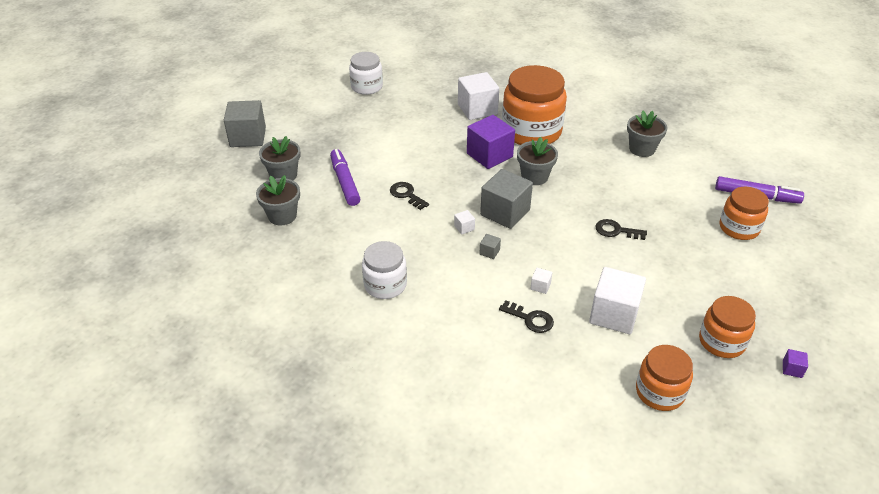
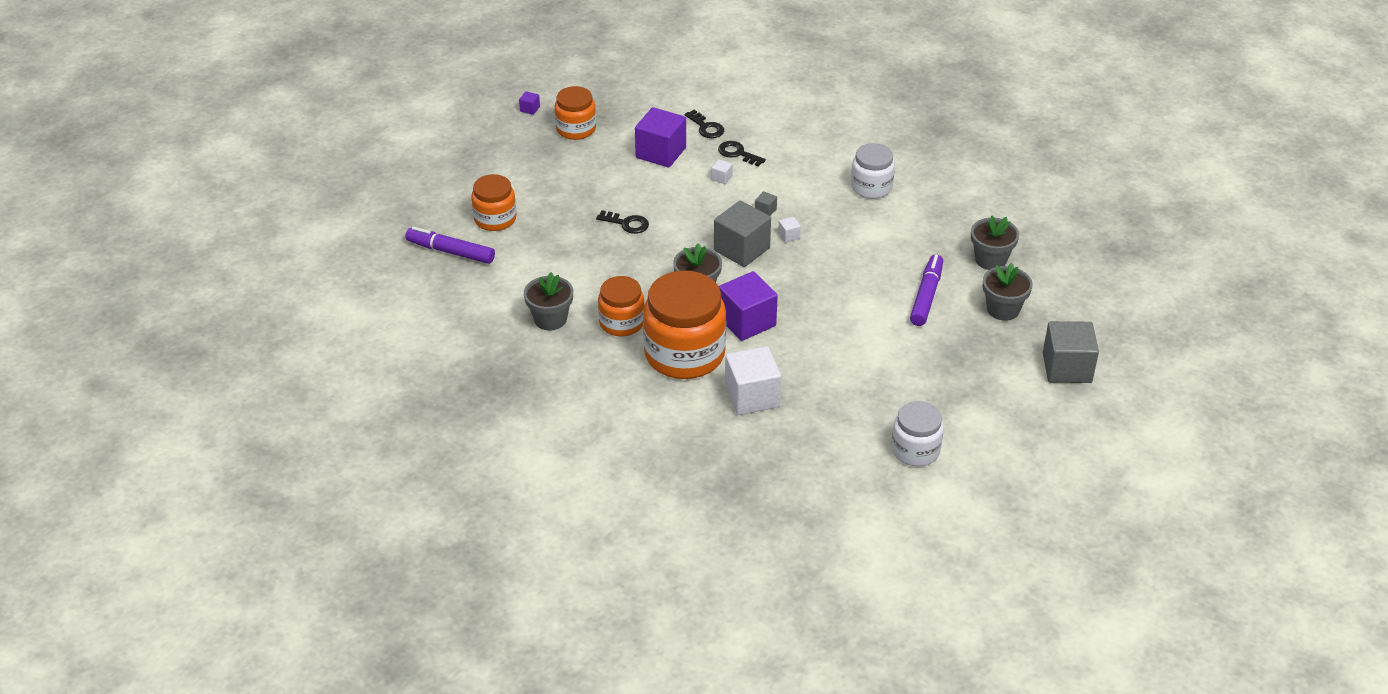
camera: 175 degrees left, 0 degrees up
(345, 182) = (926, 296): purple marker -> purple marker turned 150 degrees counterclockwise
(406, 195) = (851, 276): black key -> black key (706, 127)
(614, 314) = (661, 153): white cube -> purple cube
(659, 392) = (646, 101): orange jar -> orange jar (621, 323)

